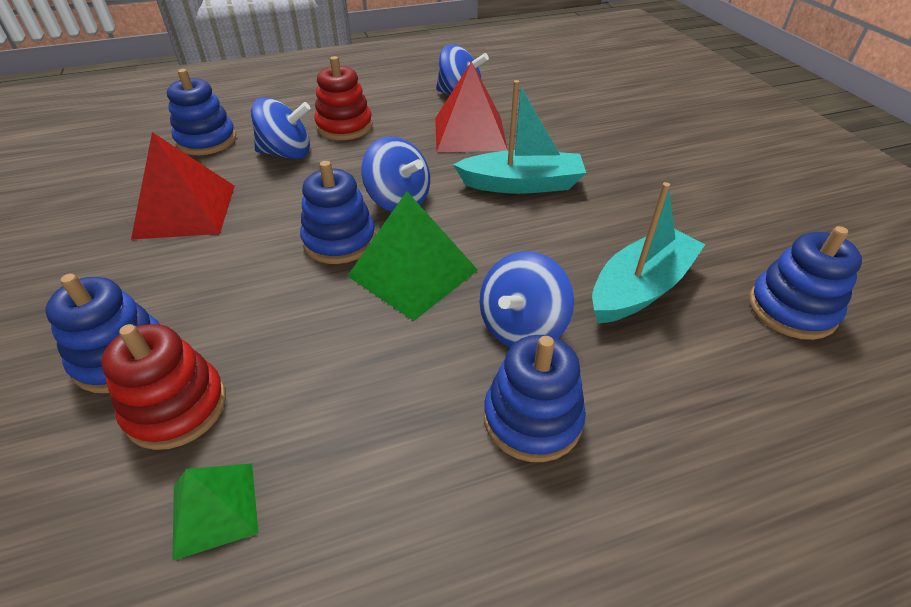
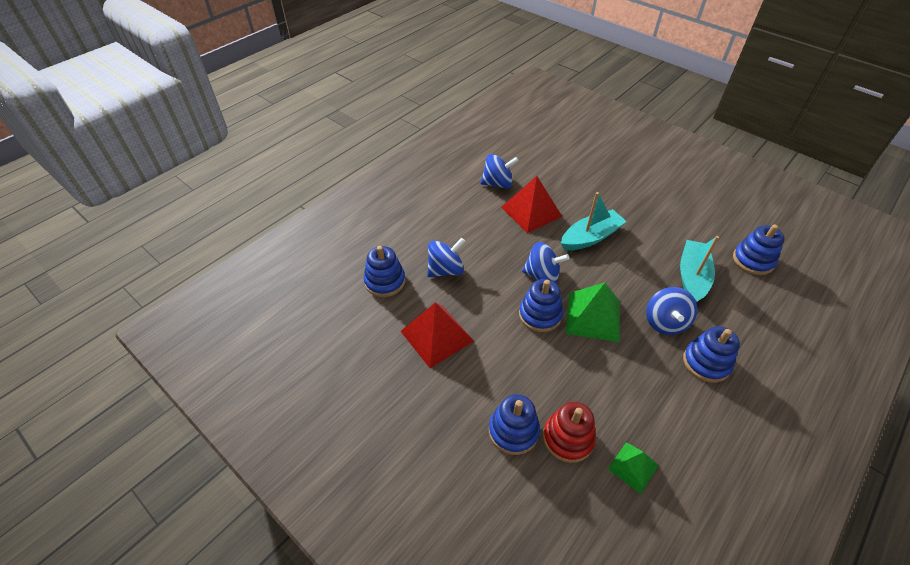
camera: 30 degrees left, 5 degrees up
(344, 127) = (456, 235): red stacking toy -> none

